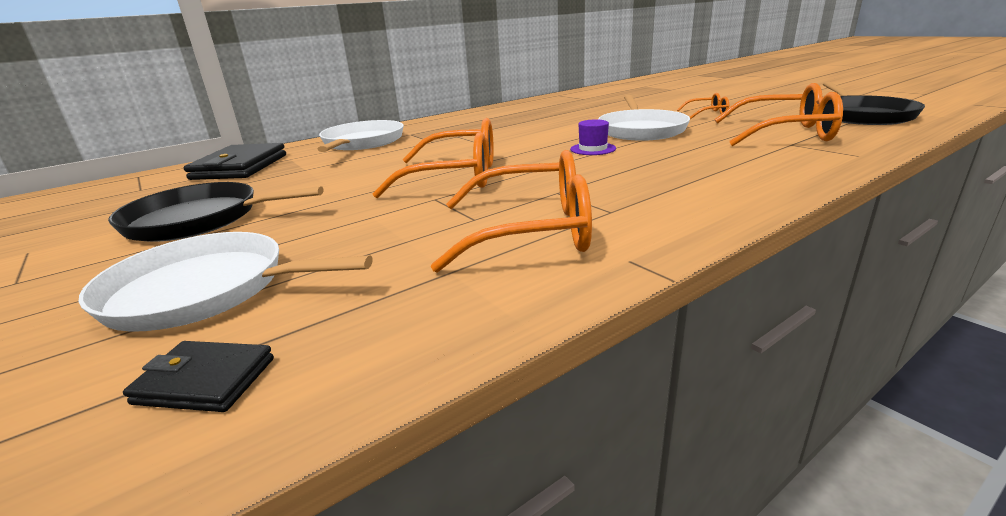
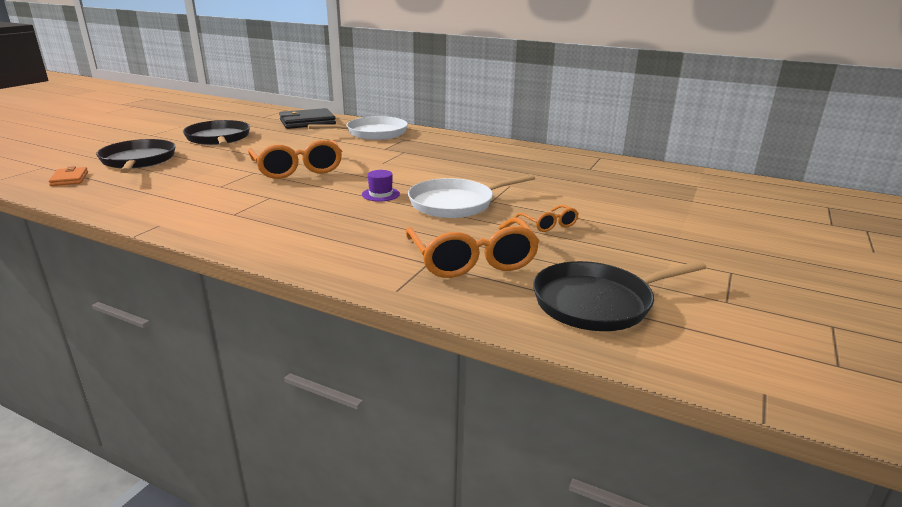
camera: 60 degrees right, 0 degrees up
(205, 290) = (138, 161): white pan -> black pan
(205, 381) = (69, 179): black wallet -> orange wallet
(530, 231) = (200, 200): orange glasses -> none

